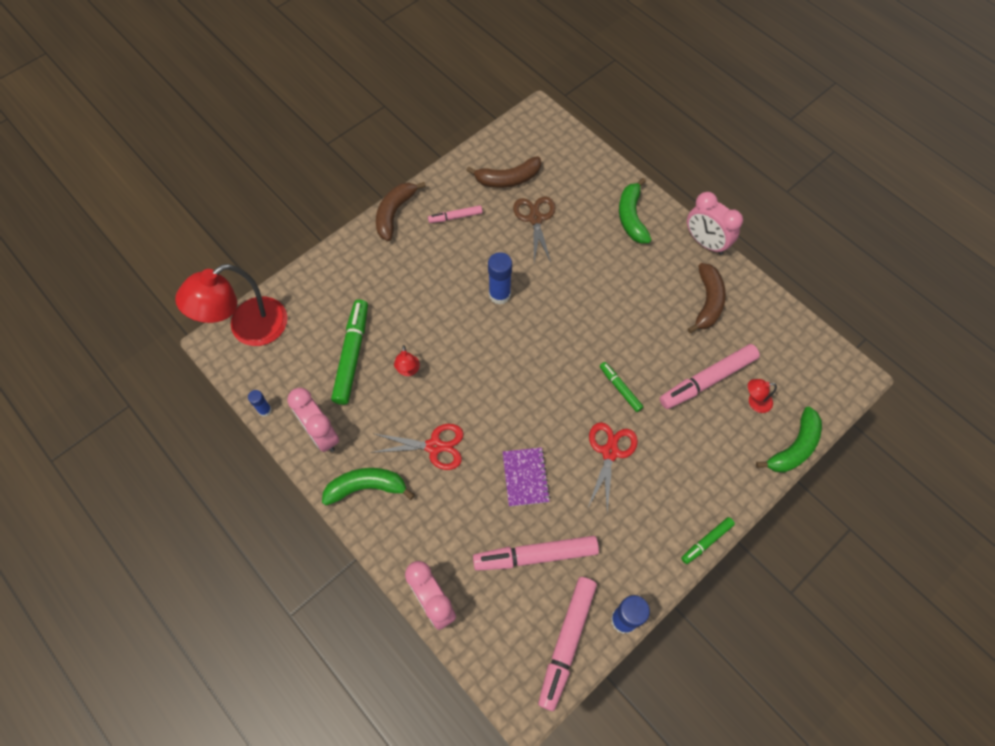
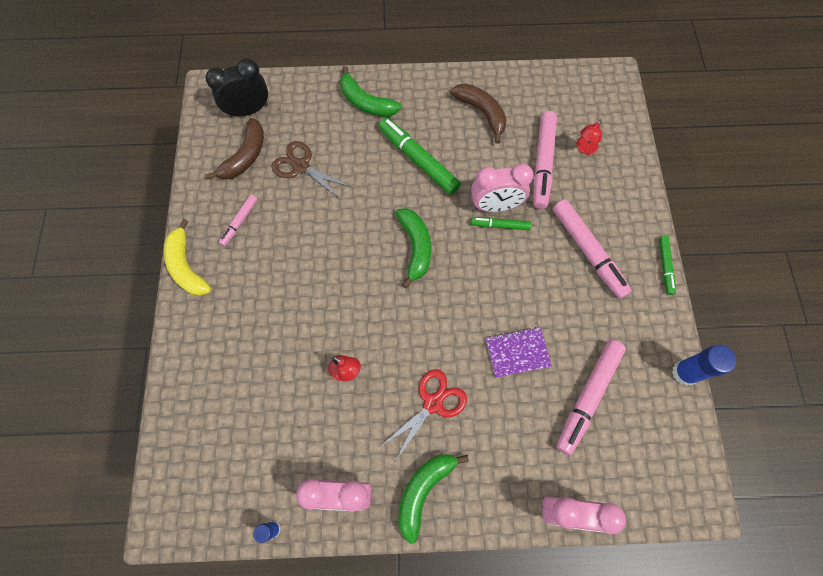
camera: 50 degrees left, 5 degrees up
(248, 328) = (175, 483): red lamp -> none
(352, 355) = (289, 408): green marker -> green marker (418, 161)
(394, 213) = (187, 266): brown banana -> yellow banana
(499, 295) = (343, 246): blue glue stick -> none
(525, 477) = (517, 352): purple notebook -> purple notebook turned 45 degrees counterclockwise
(546, 151) = (248, 110): none -> black clock
(567, 642) = (673, 428): pink marker -> pink marker (587, 251)
(610, 452) = (545, 274): red scissors -> none
(705, 243) = (433, 75): pink clock -> pink clock (495, 206)
(794, 447) = (637, 154): green banana -> green banana (415, 247)

